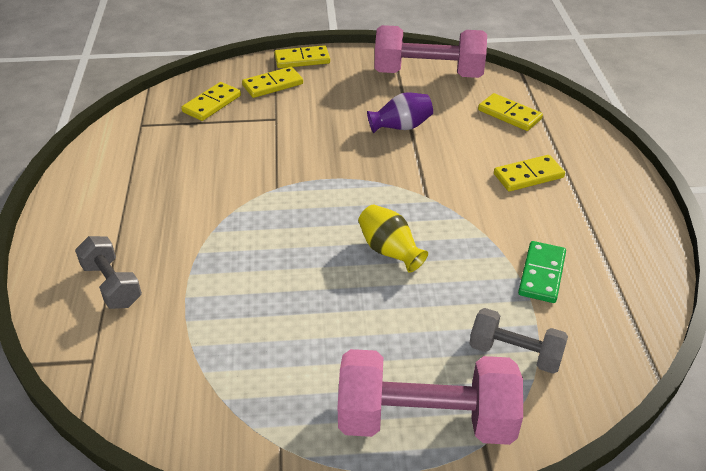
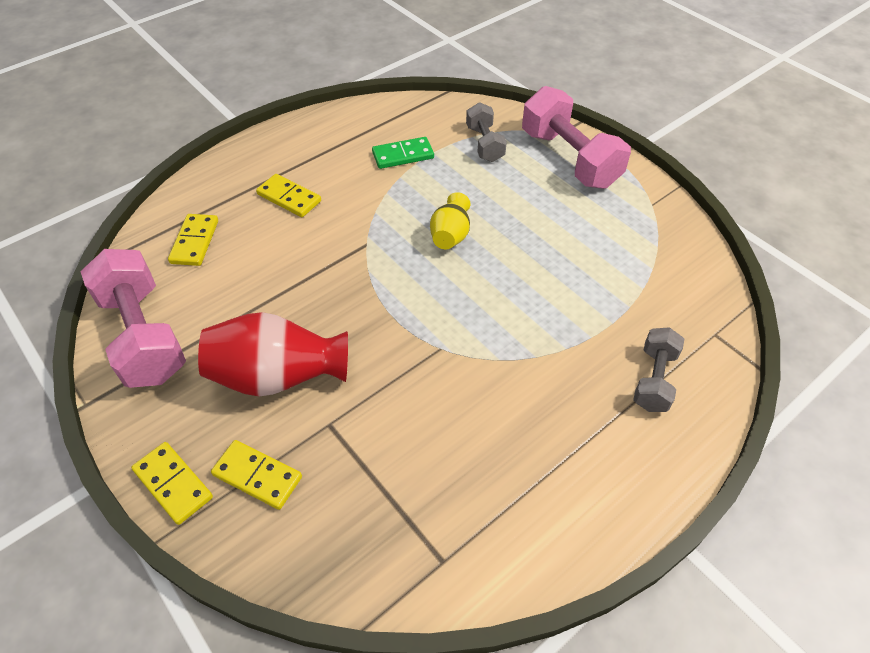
camera: 125 degrees left, 10 degrees up
(212, 104) = (344, 513): yellow domino -> none
(336, 112) = (278, 376): none -> red vase
(401, 127) = (270, 308): purple vase -> none

